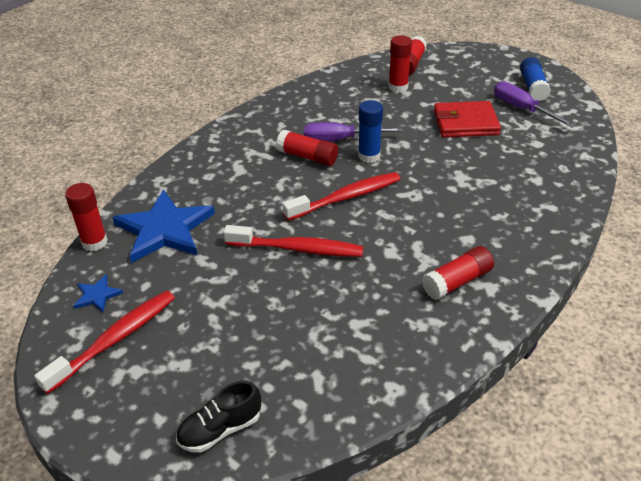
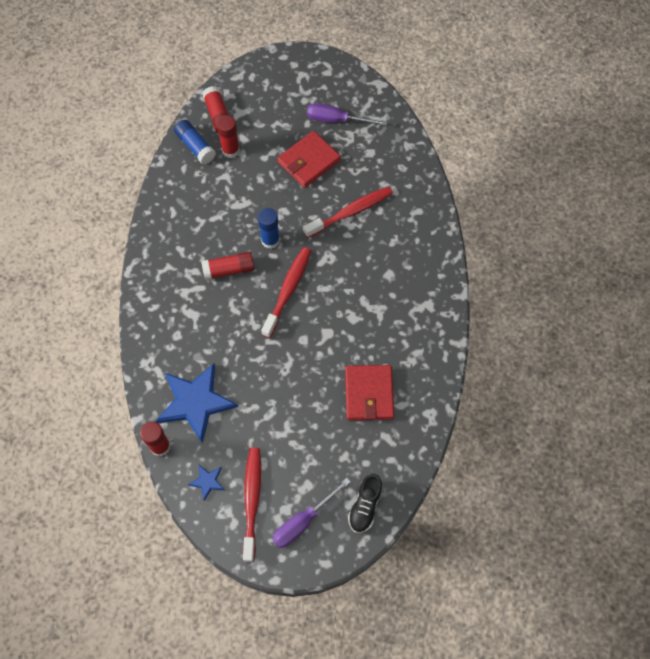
camera: 40 degrees left, 25 degrees up
(298, 249) = (295, 356): red toothbrush -> red toothbrush (350, 212)
(340, 140) = (236, 237): purple screwdriver -> purple screwdriver (303, 521)
(340, 325) = (369, 394): none -> red wallet
(457, 281) = (407, 314): red glue stick -> none
(533, 87) = (326, 89): blue glue stick -> blue glue stick (195, 146)

